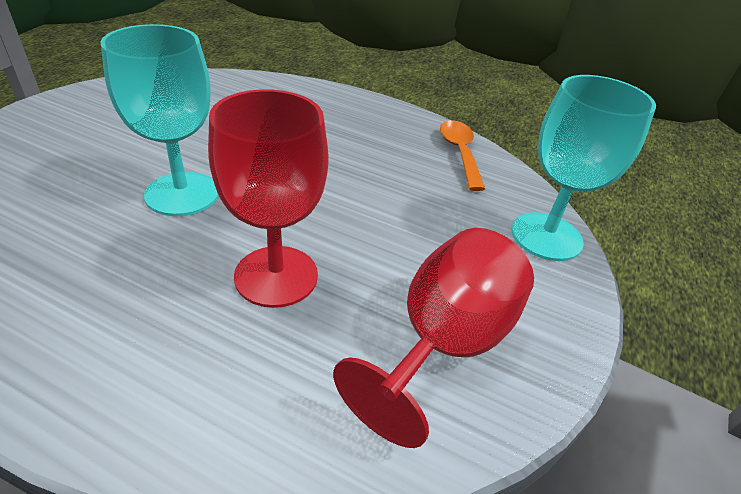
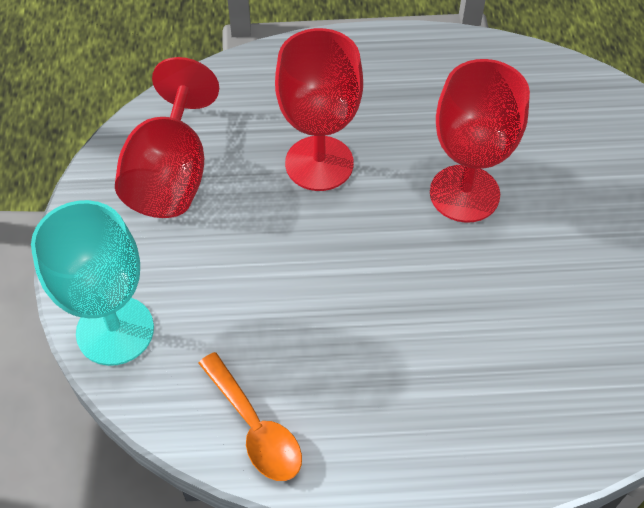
camera: 155 degrees right, 15 degrees up
(182, 194) = (464, 193): turquoise goblet -> red goblet

